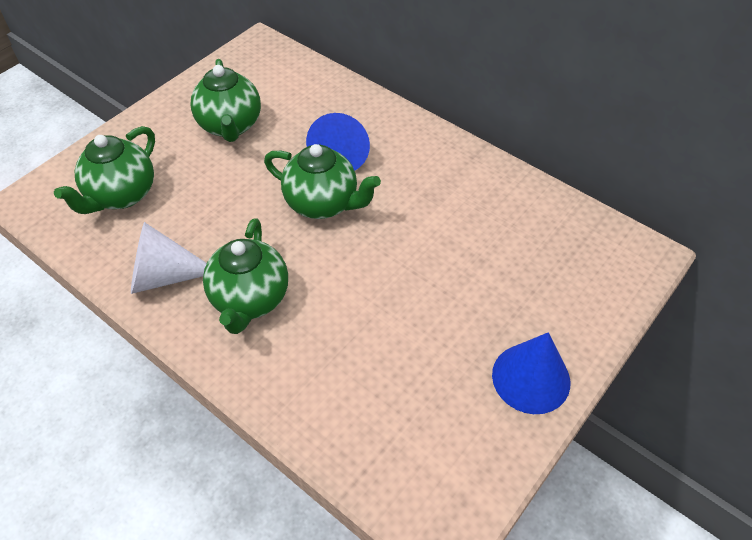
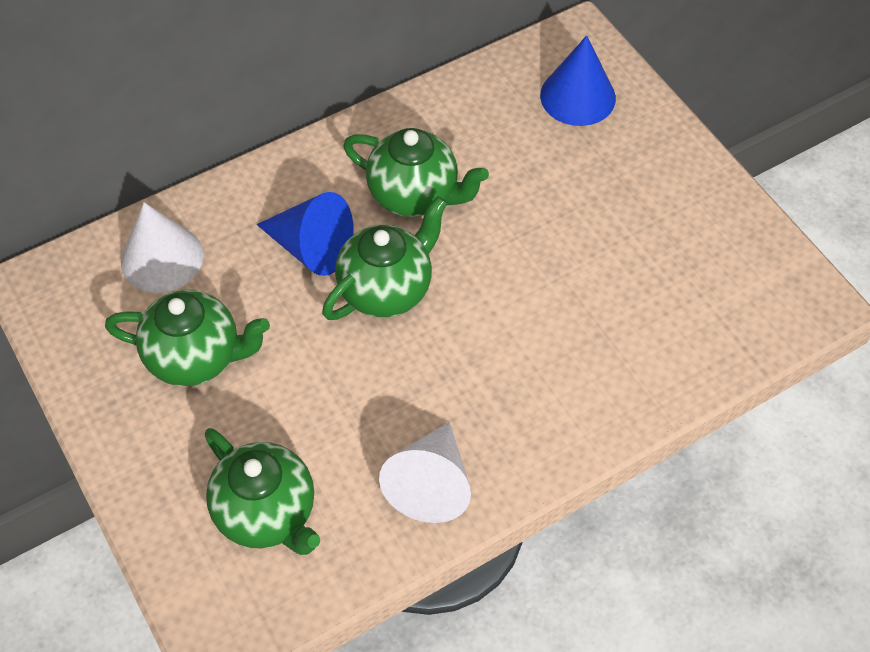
camera: 70 degrees left, 5 degrees up
(250, 299) = (502, 398): green teapot -> green teapot (415, 195)
(301, 87) = (162, 258): none -> white cone
(531, 378) = (687, 182): blue cone -> blue cone (577, 96)

